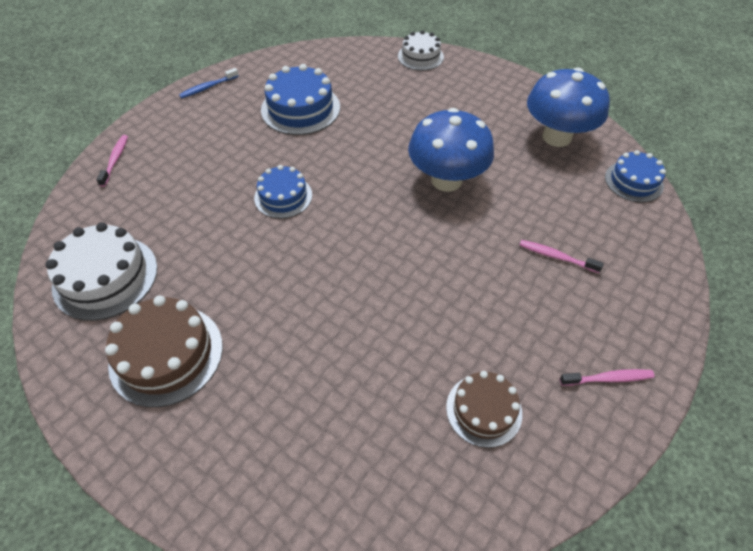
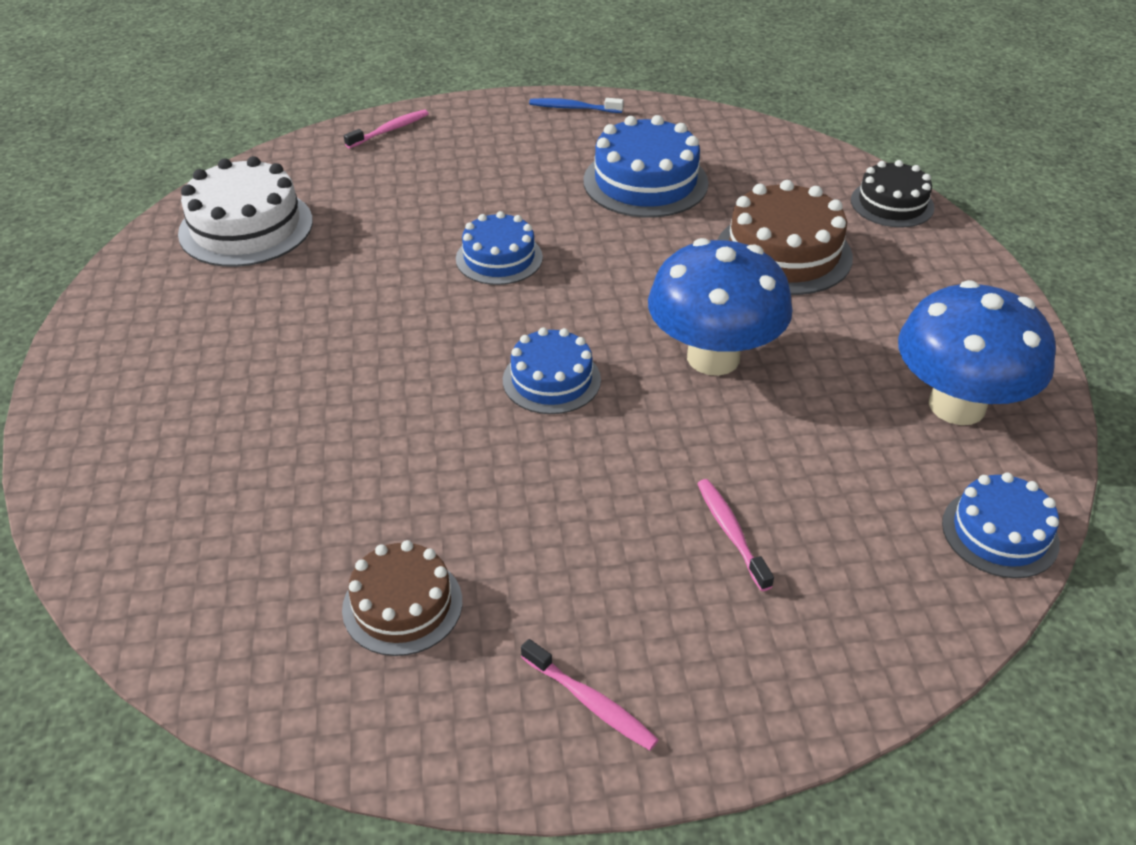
camera: 45 degrees right, 10 degrees down
(166, 354) = (204, 324): brown cake -> brown cake (783, 253)
(395, 243) = (551, 380): none -> blue cake
(420, 56) = (892, 204): white cake -> black cake

